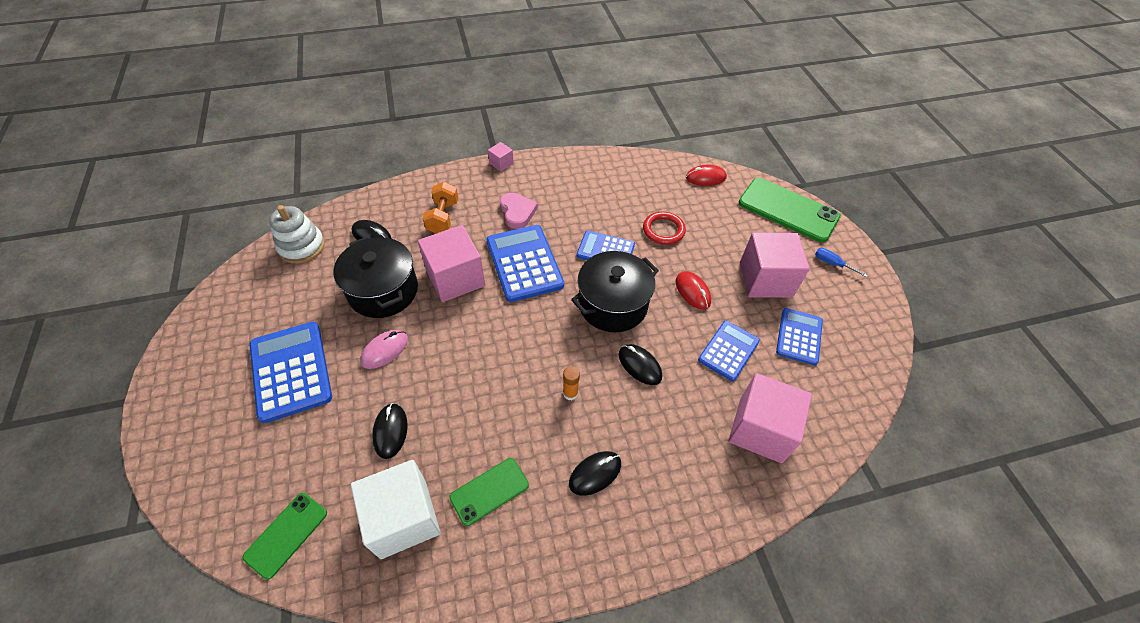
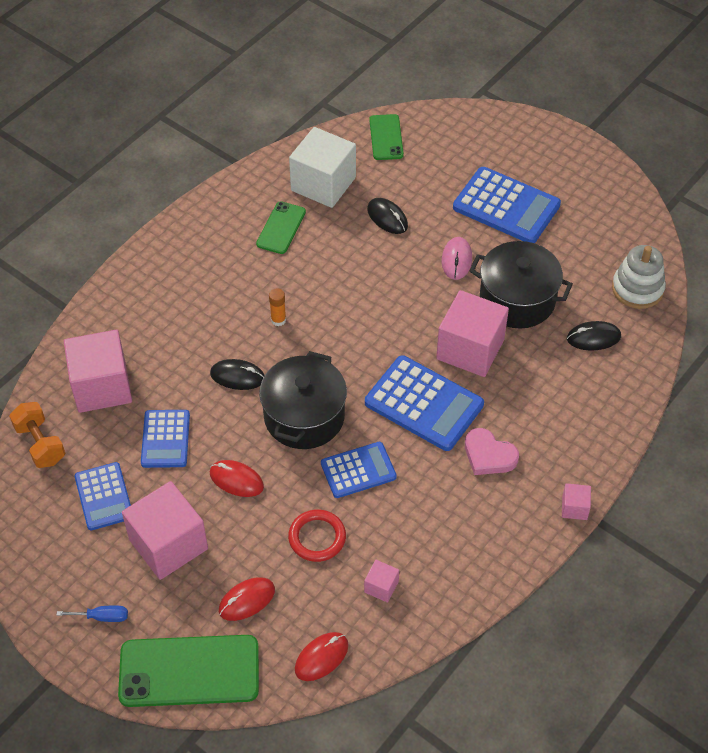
camera: 145 degrees right, 0 degrees up
(443, 217) = (554, 399): orange dumbbell -> orange dumbbell (40, 444)
(595, 473) = (214, 280): black mouse -> none
(645, 188) = (381, 587): none -> pink cube
(731, 223) = (247, 600): none -> red mouse

